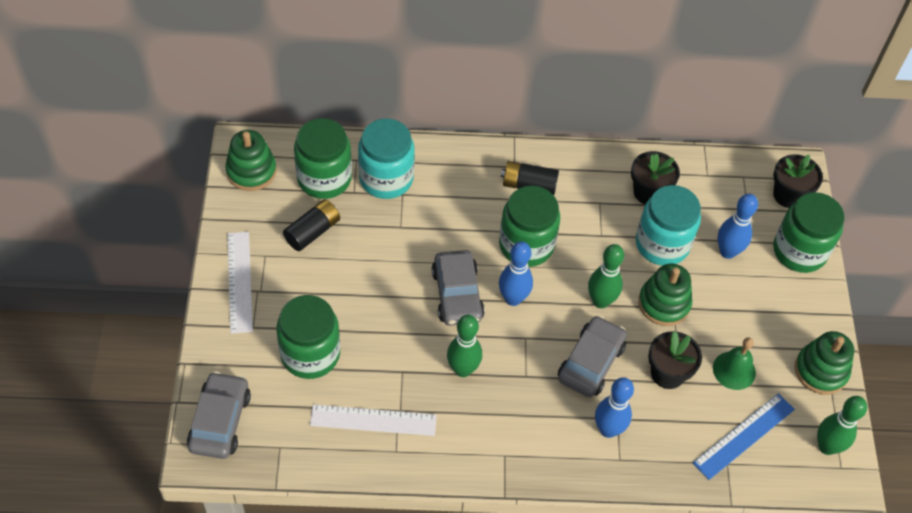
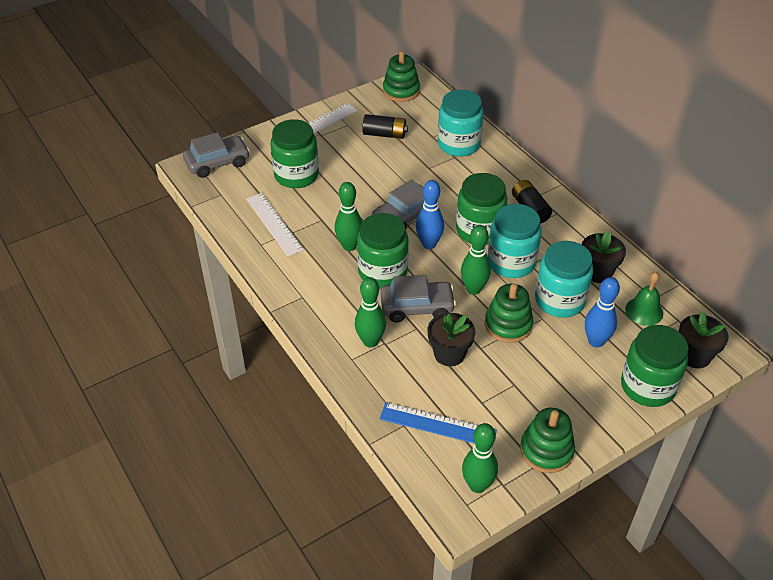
camera: 60 degrees right, 10 degrees down
(324, 178) = (429, 120): green jar -> green jar (382, 272)
(588, 248) = (511, 262): none -> turquoise jar
(608, 429) = (370, 341): blue bowling pin -> green bowling pin
(734, 370) = (491, 393): green bell -> green bell (644, 311)

